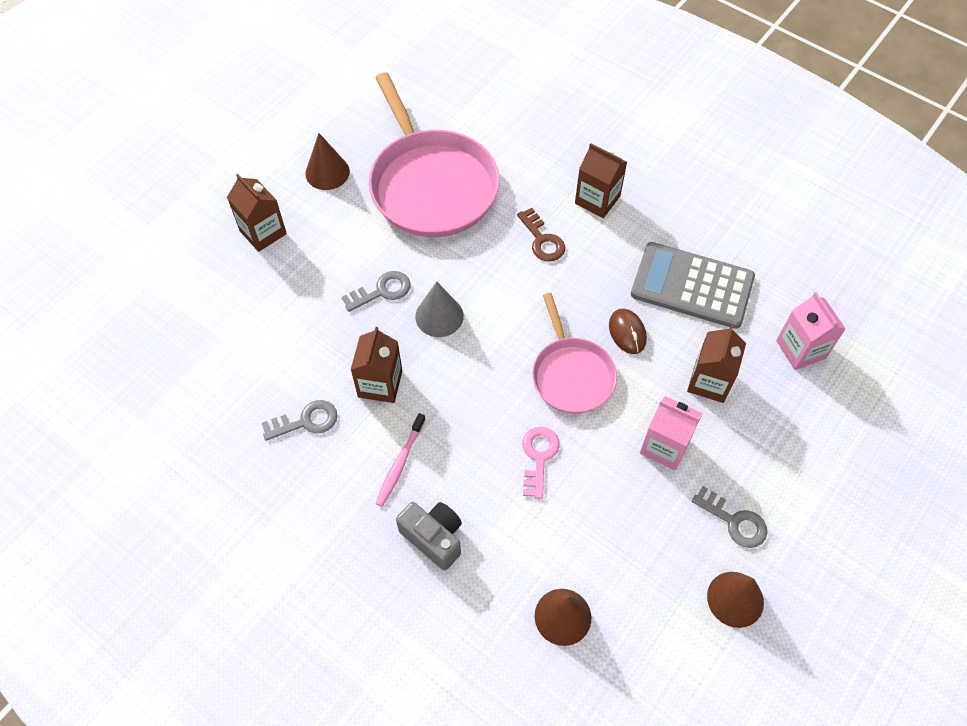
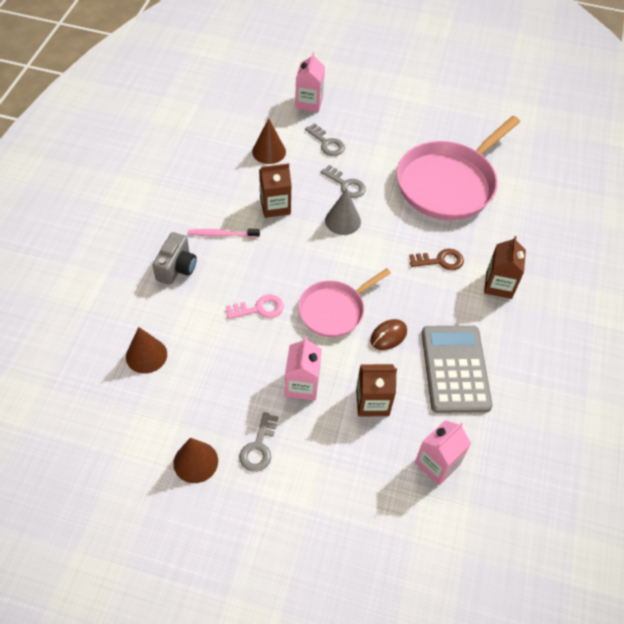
camera: 65 degrees right, 5 degrees down
(213, 280) = (309, 102): none -> pink carton
(263, 232) = (357, 112): brown carton -> none
(306, 421) = (231, 179): grey key -> grey key (327, 143)
(327, 172) = (423, 127): brown cone -> brown cone (269, 151)
(542, 240) = (440, 261): brown key -> brown key turned 135 degrees counterclockwise

